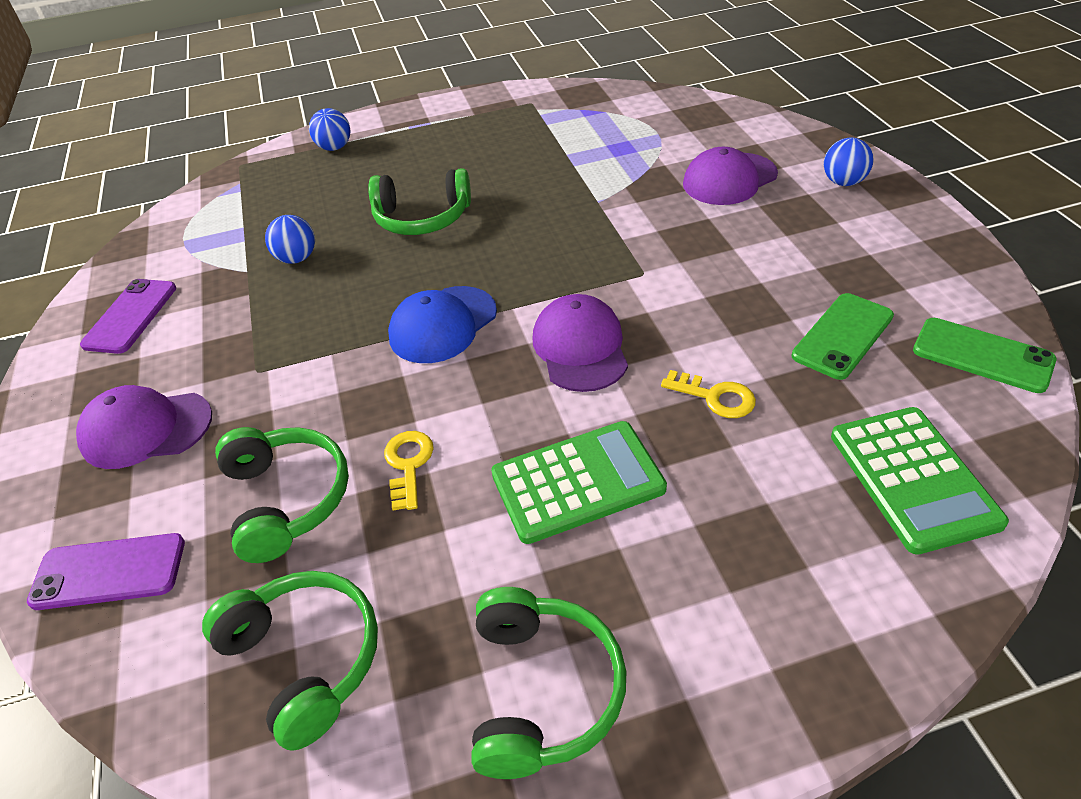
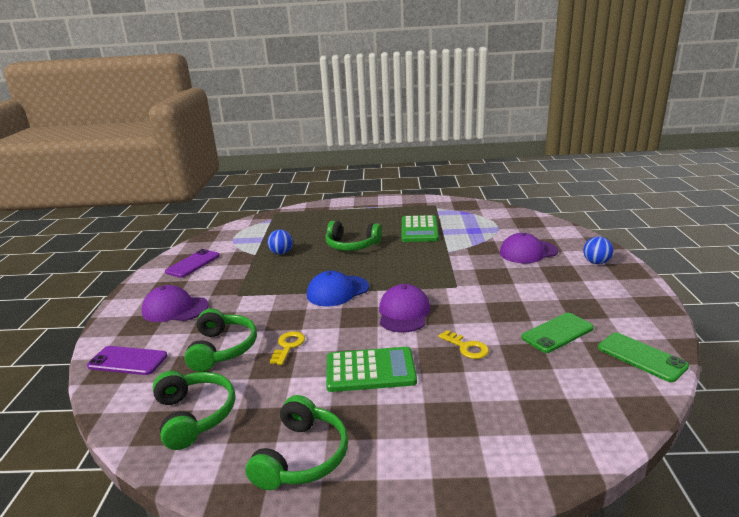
camera: 15 degrees right, 20 degrees down
(334, 148) = (324, 211): blue ball -> none
(913, 478) = (565, 407): green calculator -> green calculator (419, 229)

